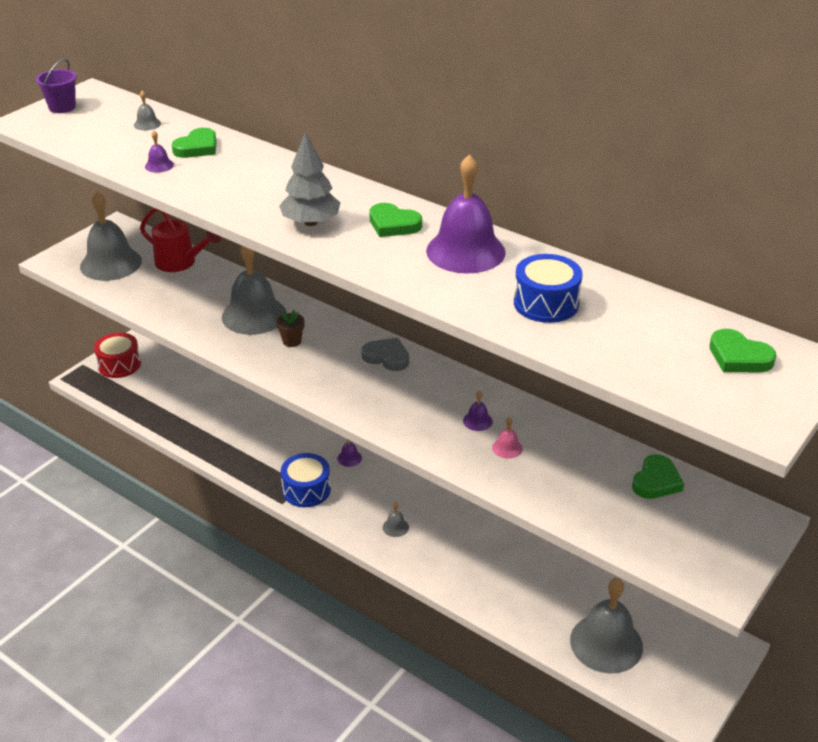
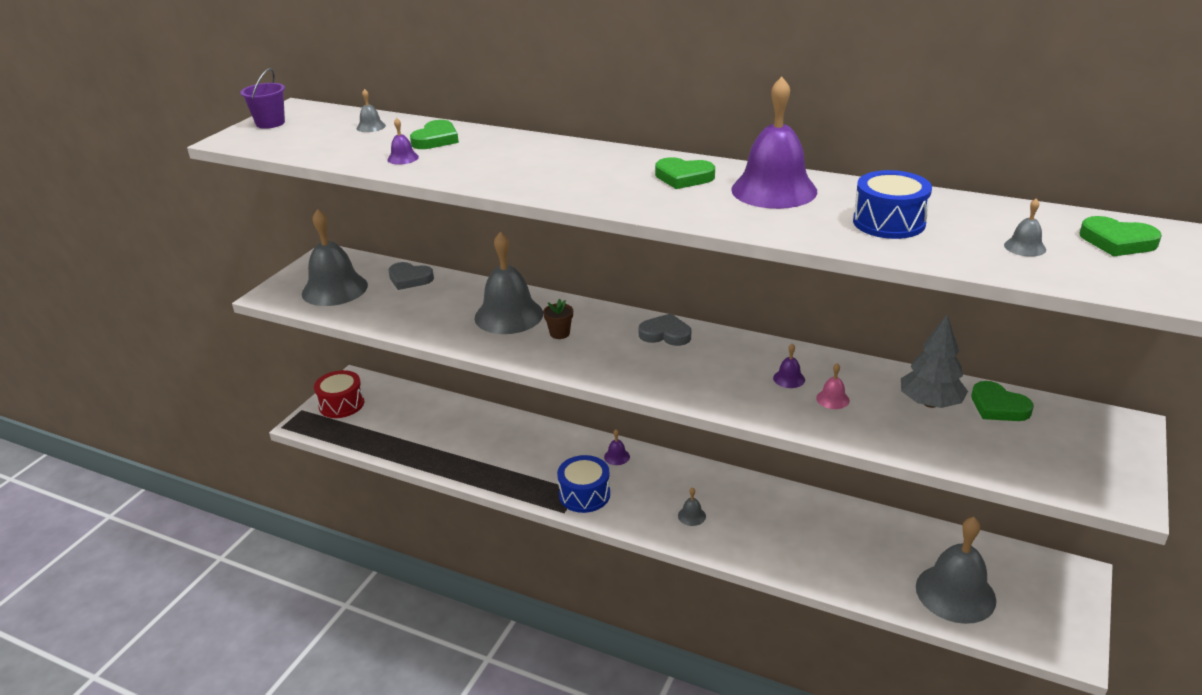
camera: 10 degrees left, 5 degrees down
(180, 263) = (409, 279): red watering can -> grey heart
(311, 222) = (596, 186): grey tree -> grey tree (930, 403)
(650, 349) = (1025, 247): none -> grey bell
(656, 481) = (998, 406): green heart -> green heart turned 120 degrees clockwise

